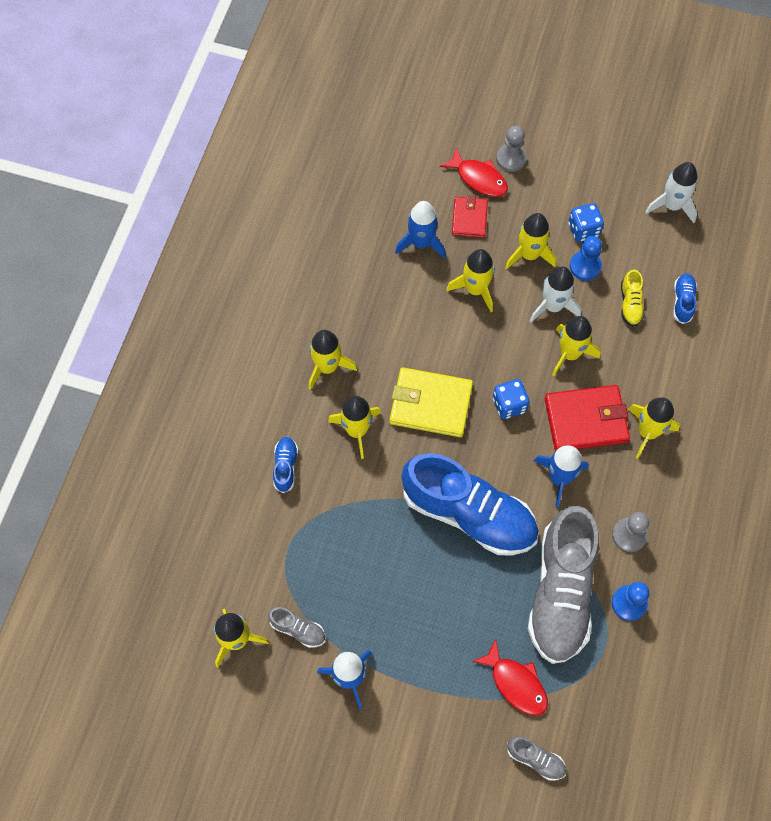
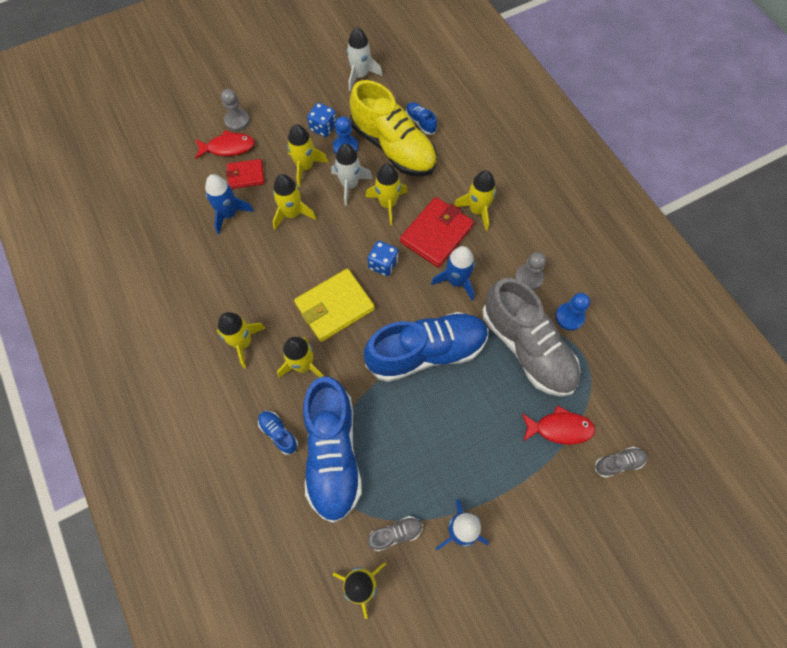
camera: 45 degrees left, 0 degrees up
(311, 522) = (332, 453): none -> blue shoe
(469, 218) = (246, 175): red wallet -> red wallet turned 60 degrees counterclockwise
(630, 304) = (393, 147): yellow shoe -> yellow shoe, size x2.47

